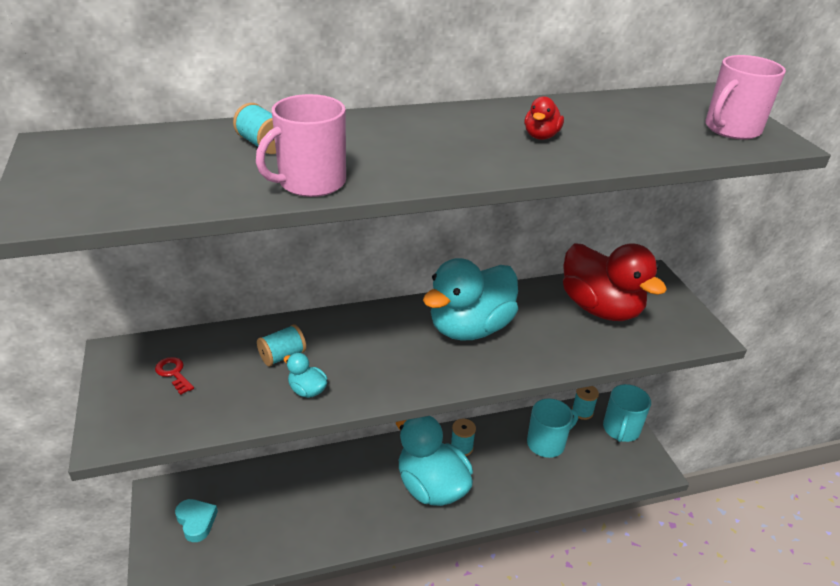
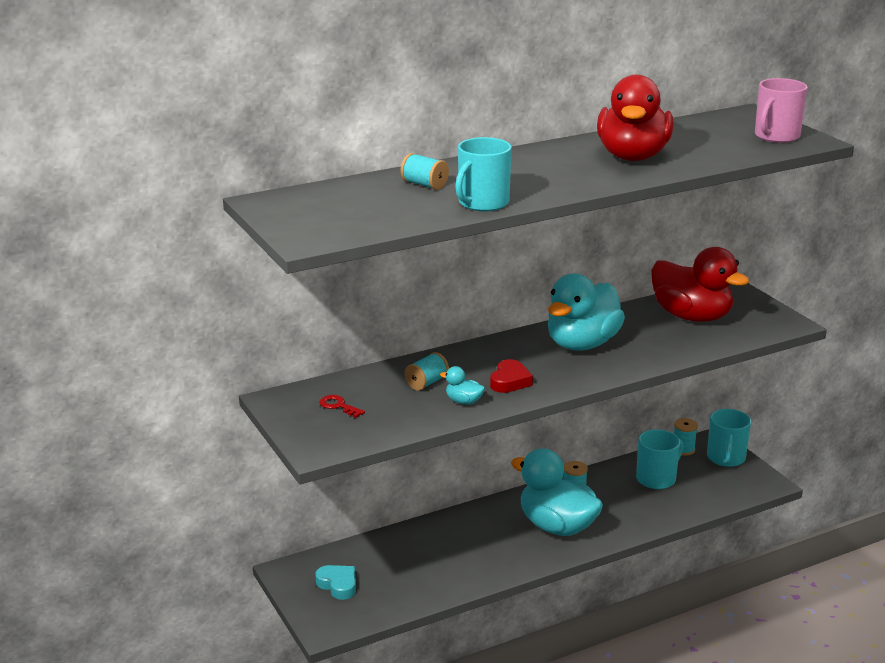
camera: 10 degrees left, 10 degrees down
(310, 183) = (482, 203): pink mug -> turquoise mug
(370, 368) = (510, 381): none -> red heart
(541, 136) = (632, 157): red duck -> red duck, size x2.46

